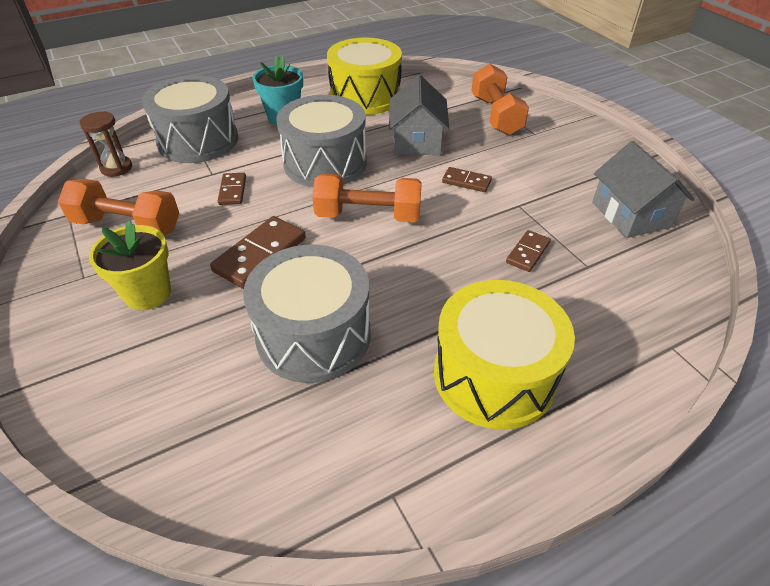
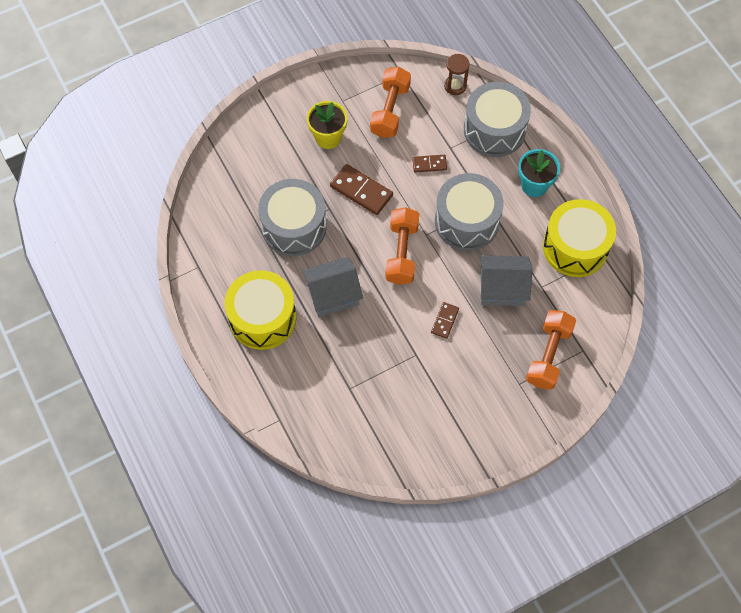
camera: 90 degrees right, 20 degrees up
(496, 115) = (548, 355): orange dumbbell -> orange dumbbell turned 60 degrees counterclockwise
(527, 252) = (363, 352): brown domino -> none
(630, 214) = (405, 432): grey house -> grey house (333, 294)

